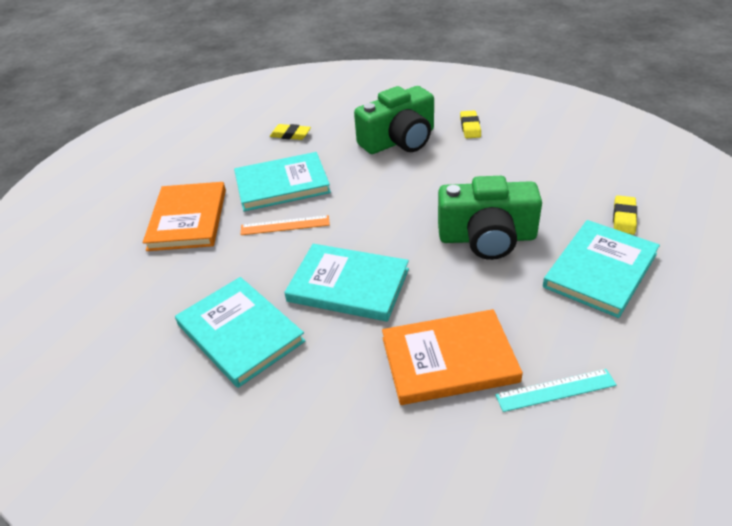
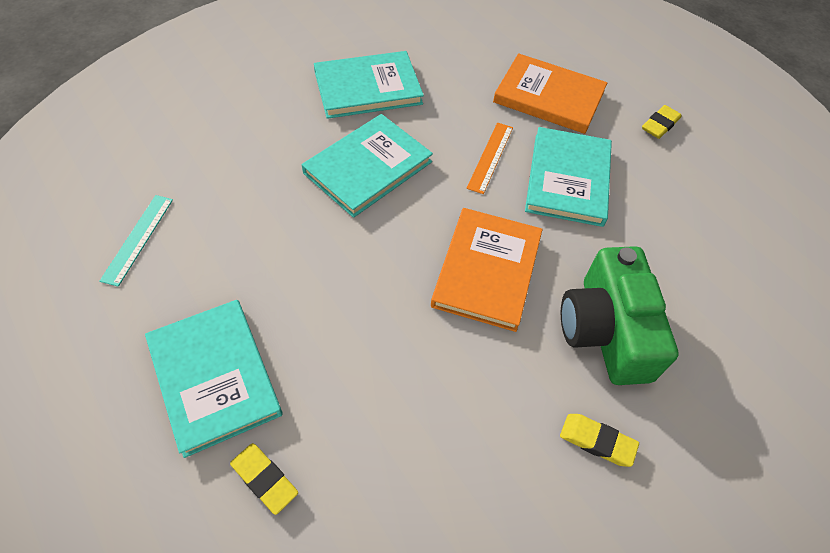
camera: 110 degrees right, 15 degrees up
(290, 135) = (681, 224): yellow eraser -> yellow eraser (660, 125)
(449, 359) = (229, 191): orange book -> orange book (487, 270)
(487, 237) = (346, 307): green camera -> none

